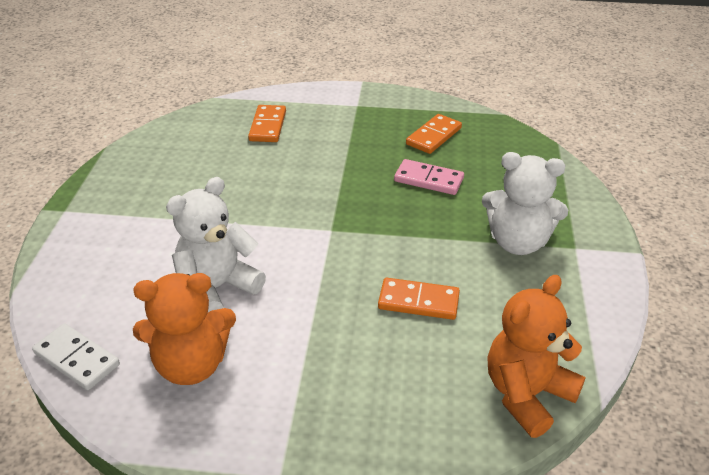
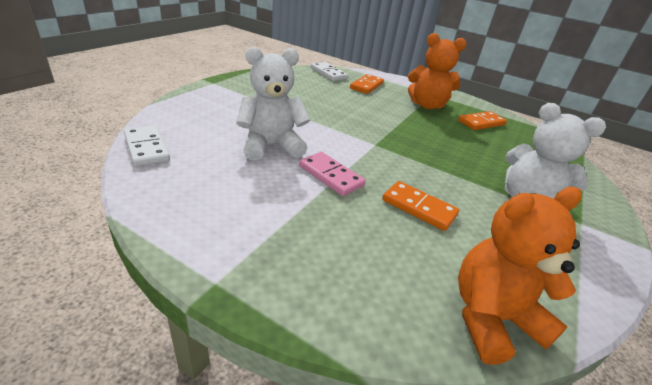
camera: 20 degrees right, 5 degrees down
(191, 364) = (216, 179): orange teddy bear -> orange teddy bear (427, 105)
(204, 121) = (328, 73): none -> white domino
(428, 180) = (466, 142): pink domino -> pink domino (331, 176)

